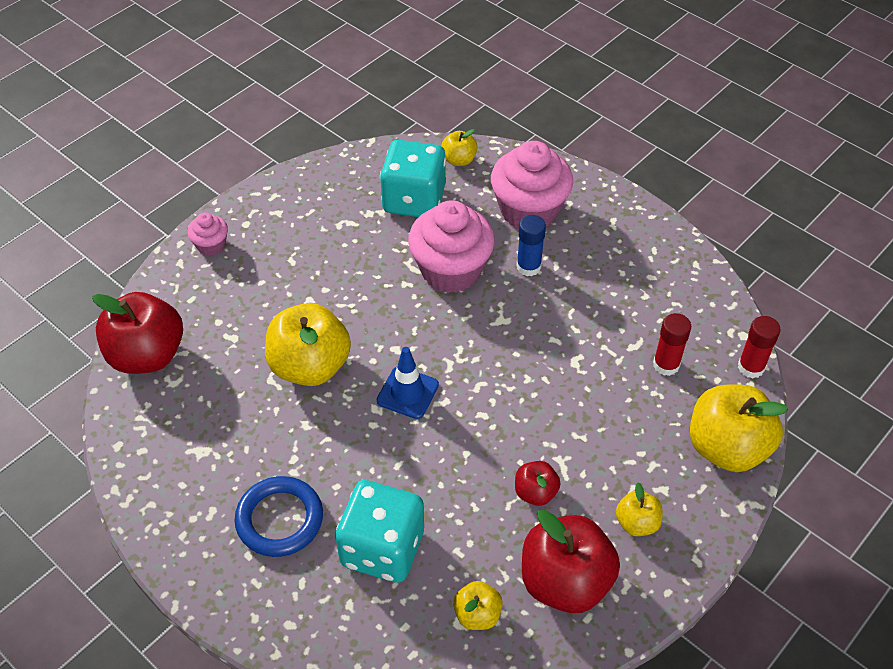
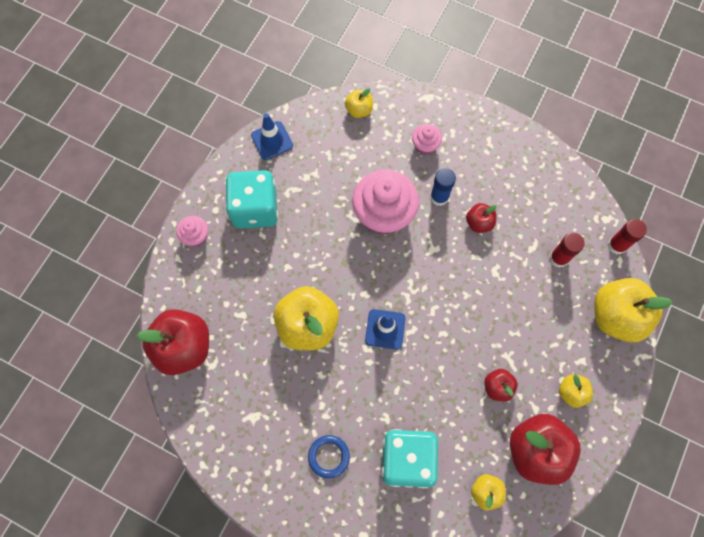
camera: 15 degrees left, 20 degrees up
(279, 519) = (329, 456): blue ring -> blue ring, size x0.66
(341, 169) = (272, 140): none -> blue traffic cone
(414, 200) = (336, 156): turquoise dice -> turquoise dice (255, 209)
(529, 210) = (425, 145): pink cupcake -> pink cupcake, size x0.48
(571, 304) = (479, 223): none -> red apple

